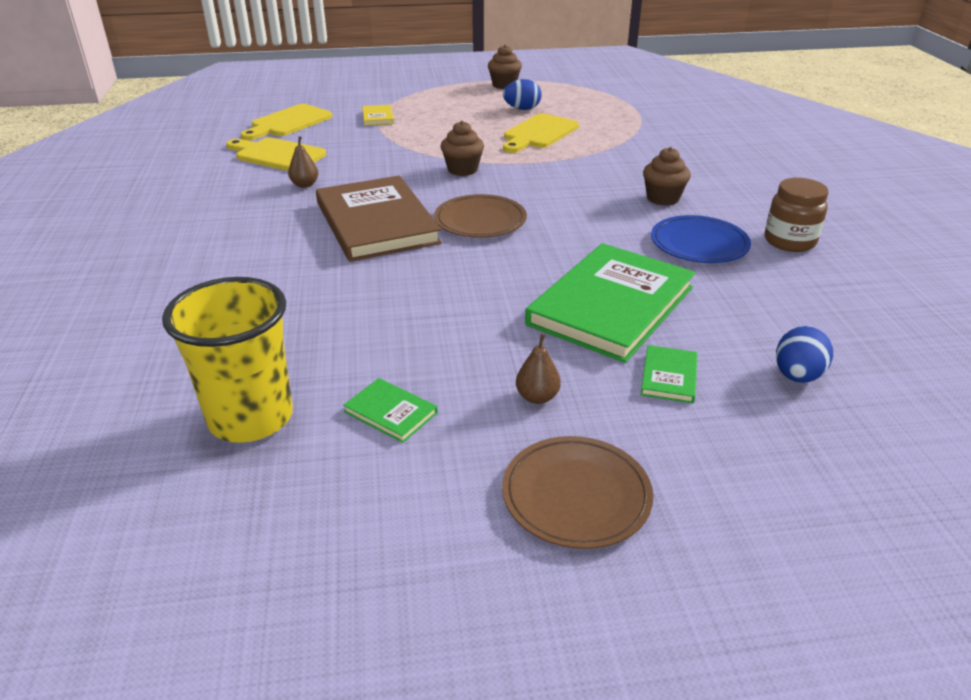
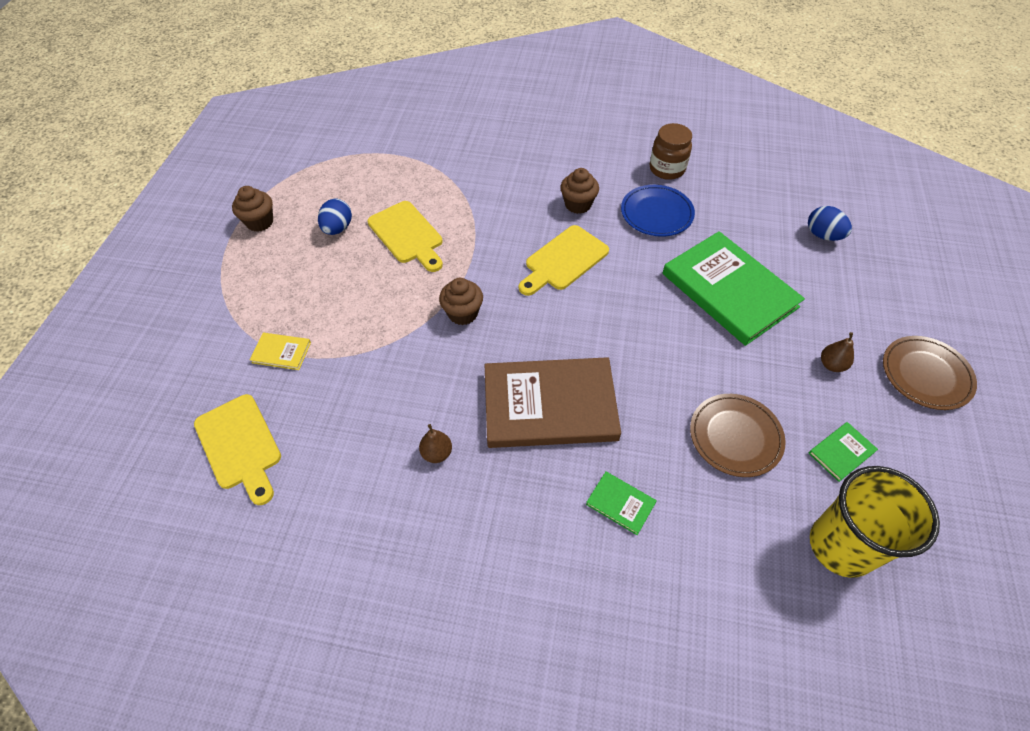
camera: 70 degrees left, 20 degrees up
(277, 155) = (338, 470): yellow cutting board -> yellow cutting board (563, 260)
(480, 221) = (574, 328): brown plate -> brown plate (735, 436)
(669, 376) = (816, 292): green book -> green book (620, 503)

